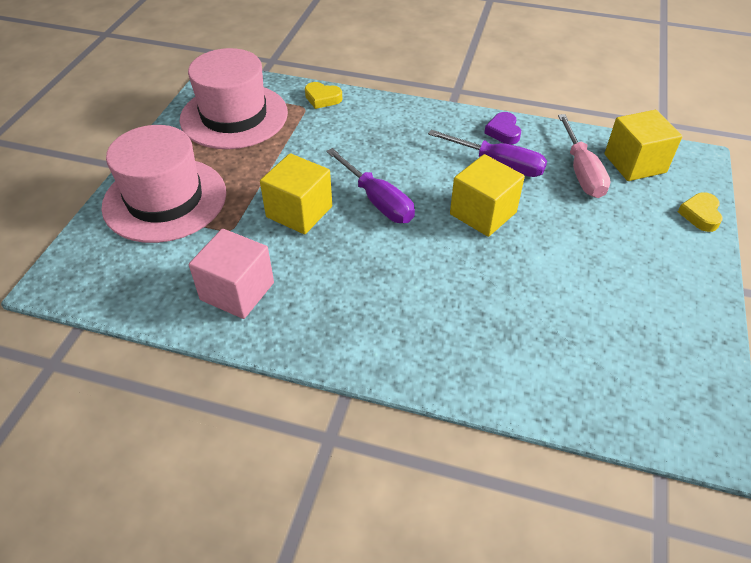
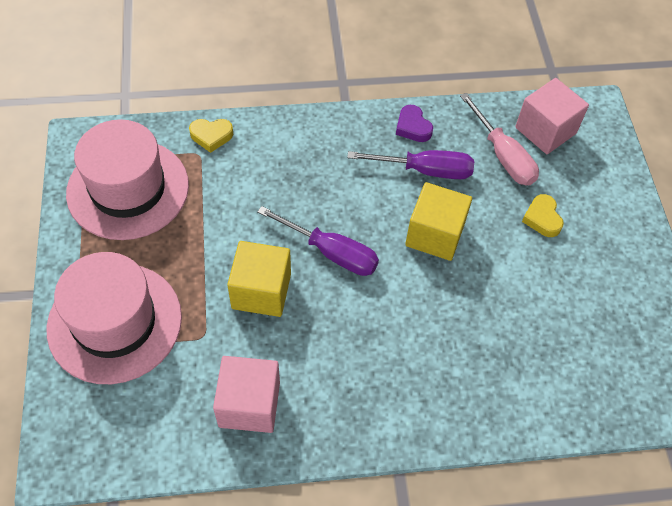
camera: 25 degrees left, 10 degrees up
(634, 163) = (545, 130): yellow cube -> pink cube
(700, 215) = (619, 174): yellow heart -> yellow heart (542, 218)

